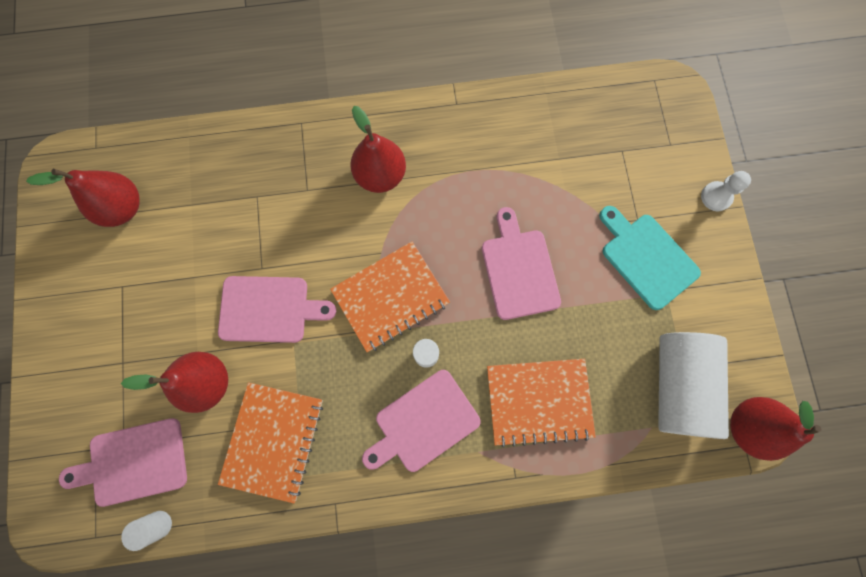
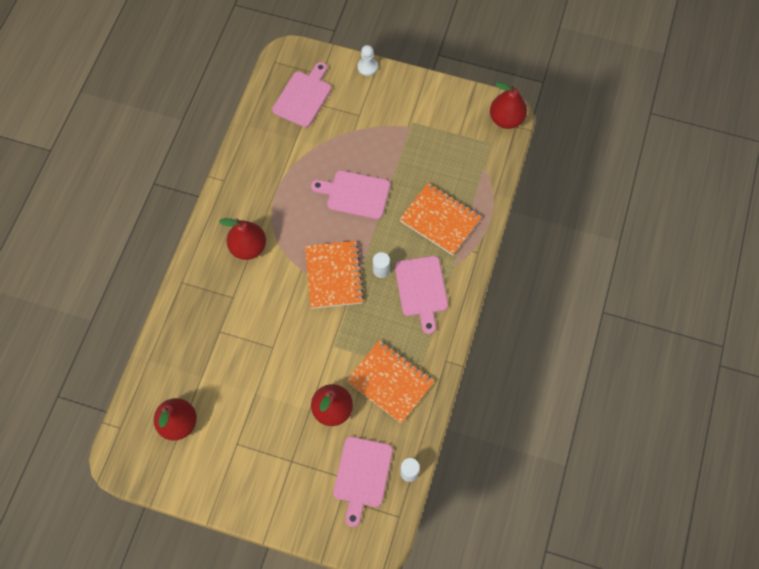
camera: 65 degrees left, 10 degrees down
(269, 309) = (303, 353): pink cutting board -> pink cutting board (303, 97)
(538, 401) = (440, 220): orange notebook -> orange notebook turned 75 degrees counterclockwise
(646, 258) = (385, 122): turquoise cutting board -> none
(678, 385) = (467, 142): white cylinder -> none

